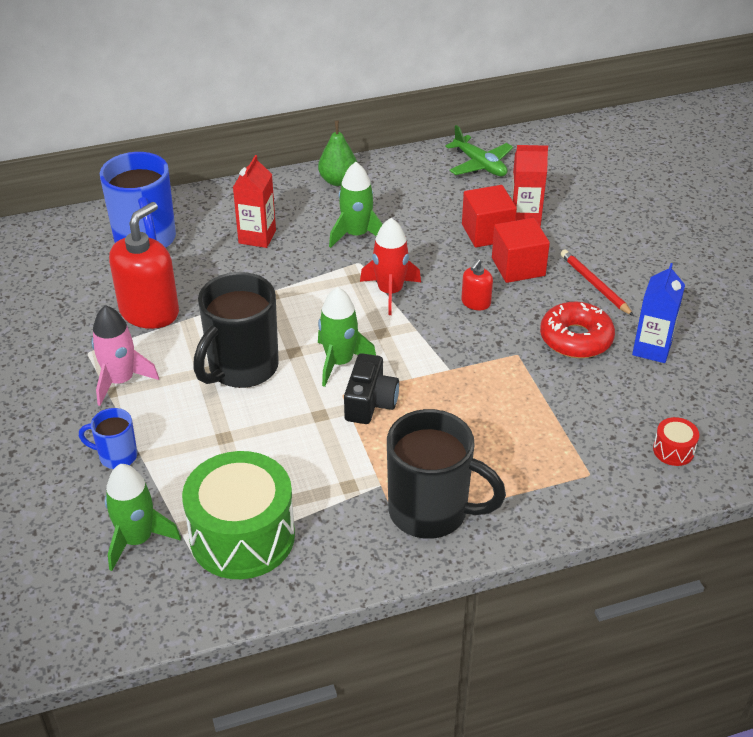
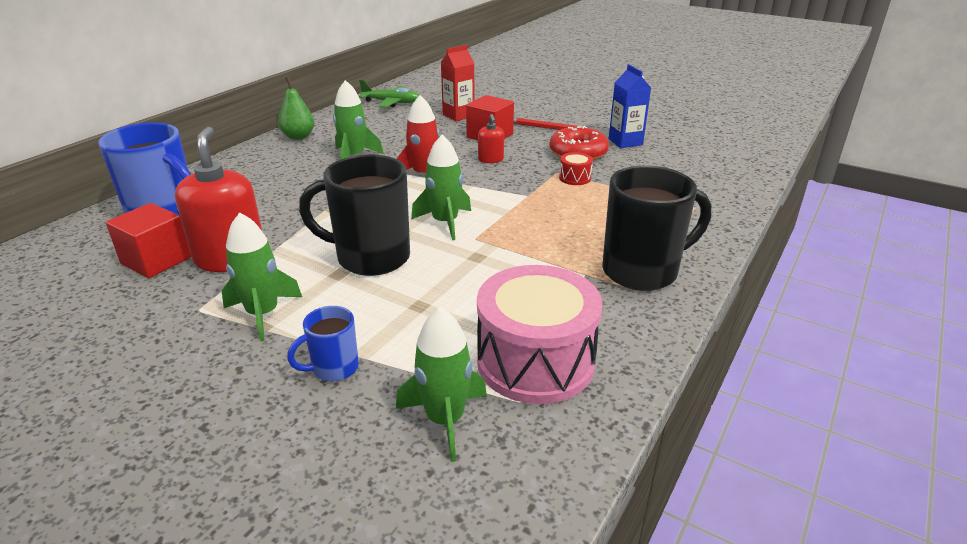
camera: 40 degrees left, 10 degrees down
(120, 381) = (263, 314): pink rocket -> green rocket
(241, 368) = (370, 258): black mug -> black mug turned 105 degrees clockwise
(242, 536) = (535, 361): green drum -> pink drum
(257, 237) = (272, 183): red carton -> none
(370, 402) = (502, 234): black camera -> none
(487, 232) = (445, 128): red cube -> red cube (156, 260)
(673, 450) = (714, 177): red drum -> red drum (575, 178)

